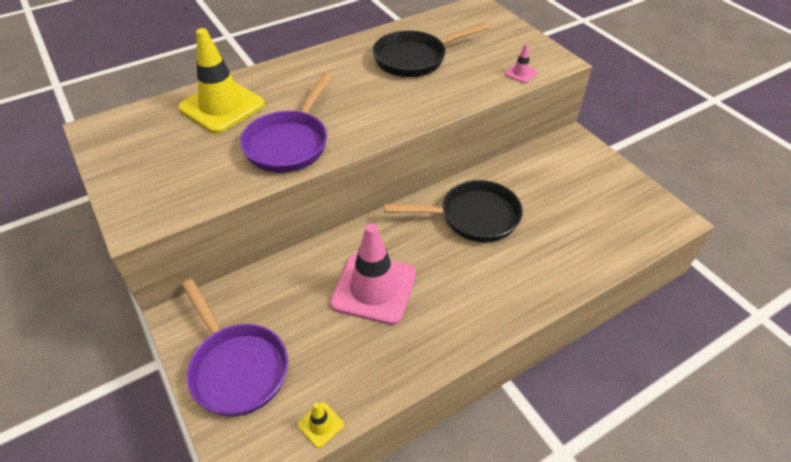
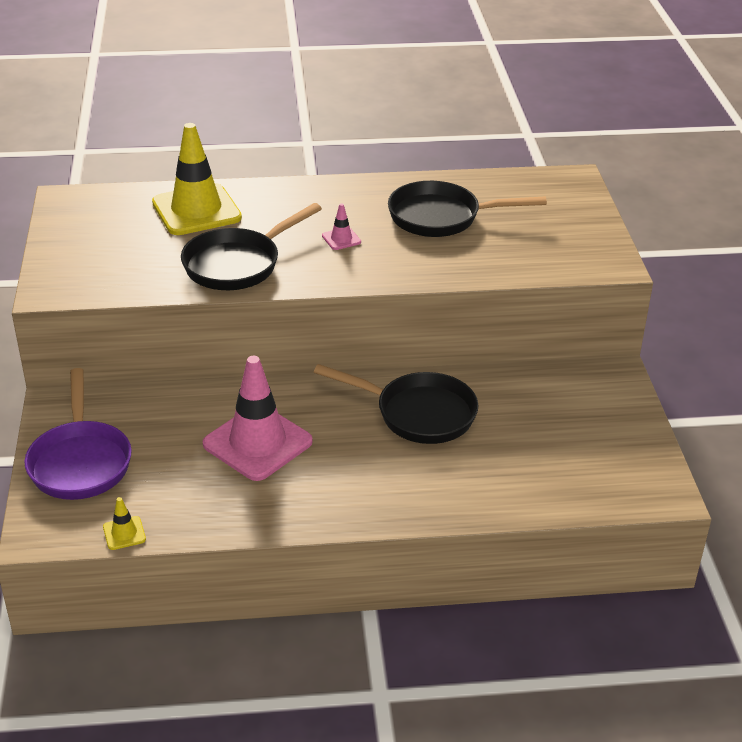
camera: 25 degrees right, 10 degrees down
(290, 143) = (237, 264): purple pan -> black pan
(520, 73) = (552, 266): pink traffic cone -> pink traffic cone (341, 239)

